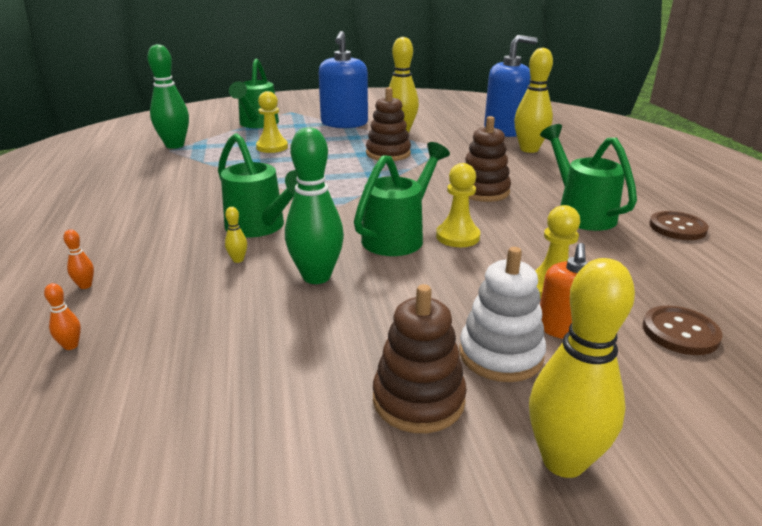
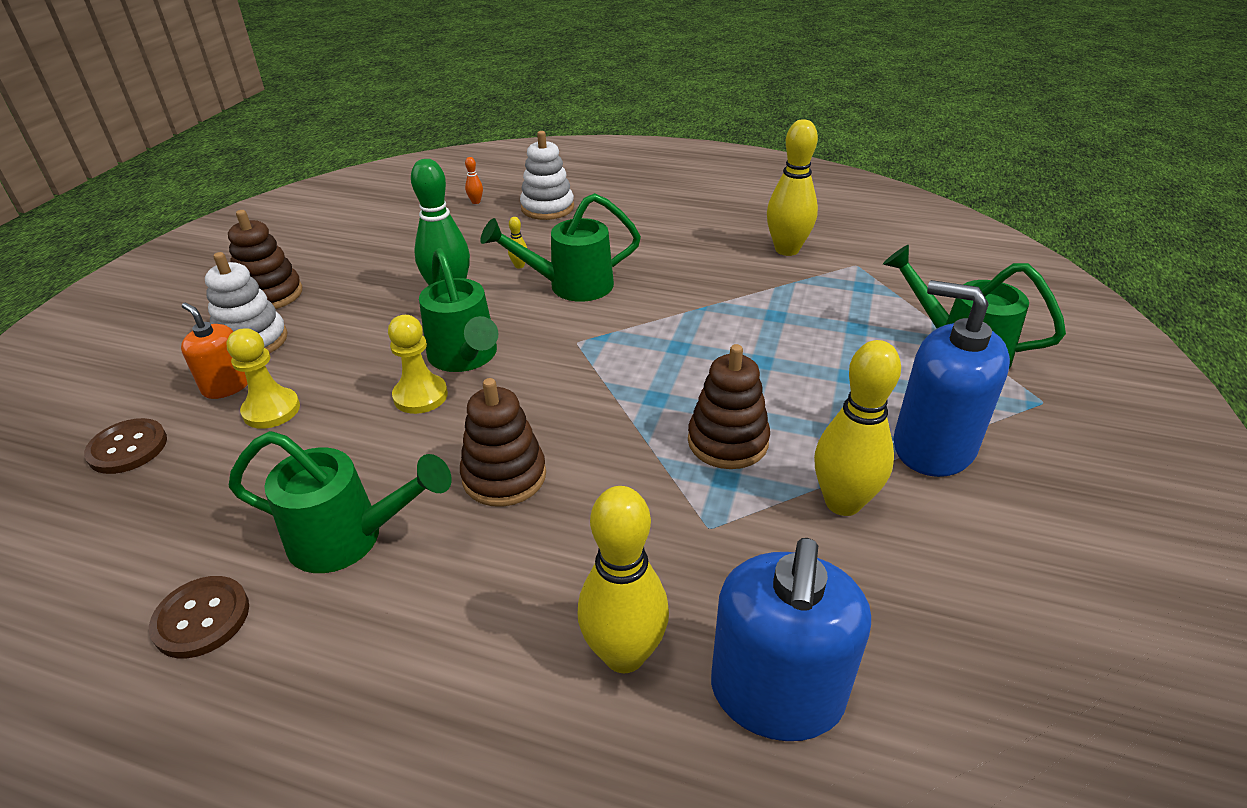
camera: 120 degrees right, 10 degrees up
(85, 286) = (547, 208): orange bowling pin -> white stacking toy
(175, 145) = (875, 270): green bowling pin -> none
(272, 147) = (826, 340): yellow pawn -> none
(563, 461) = (162, 323): yellow bowling pin -> yellow bowling pin (787, 249)

